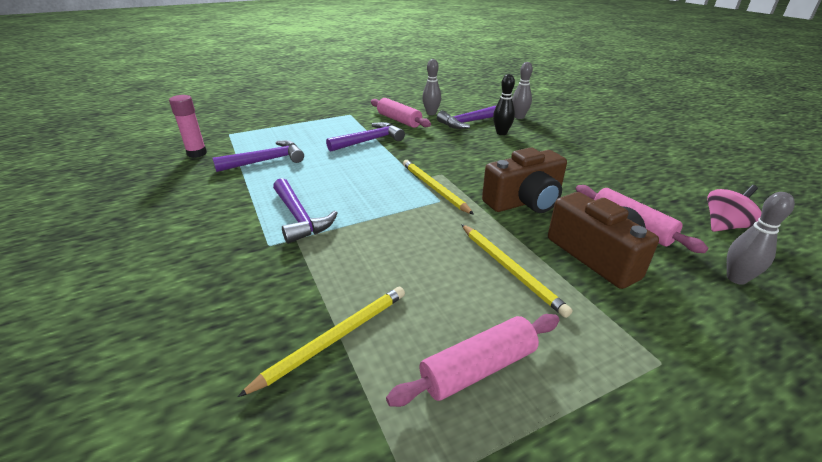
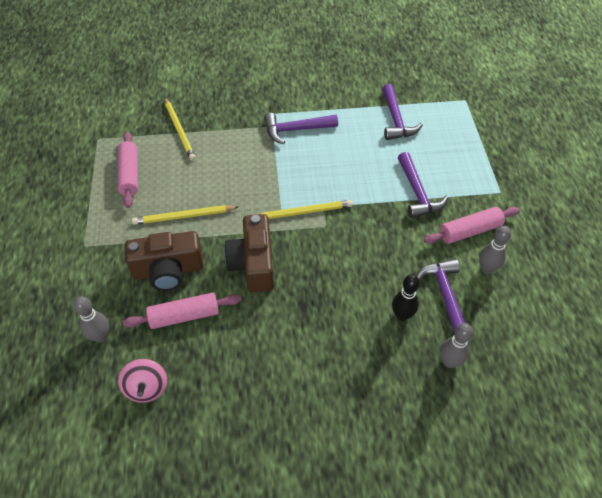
camera: 110 degrees right, 20 degrees up
(197, 153) = (425, 82): pink glue stick -> none

